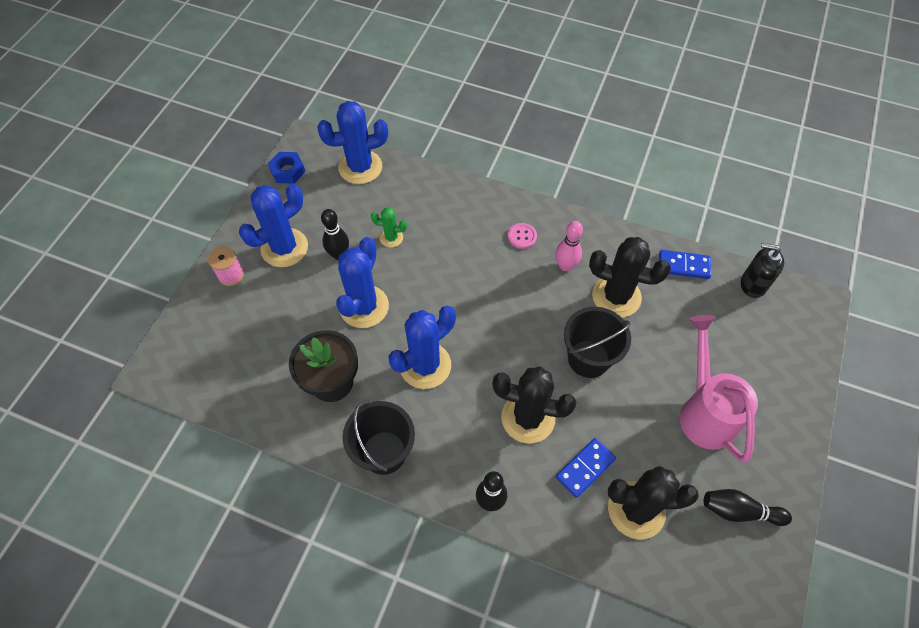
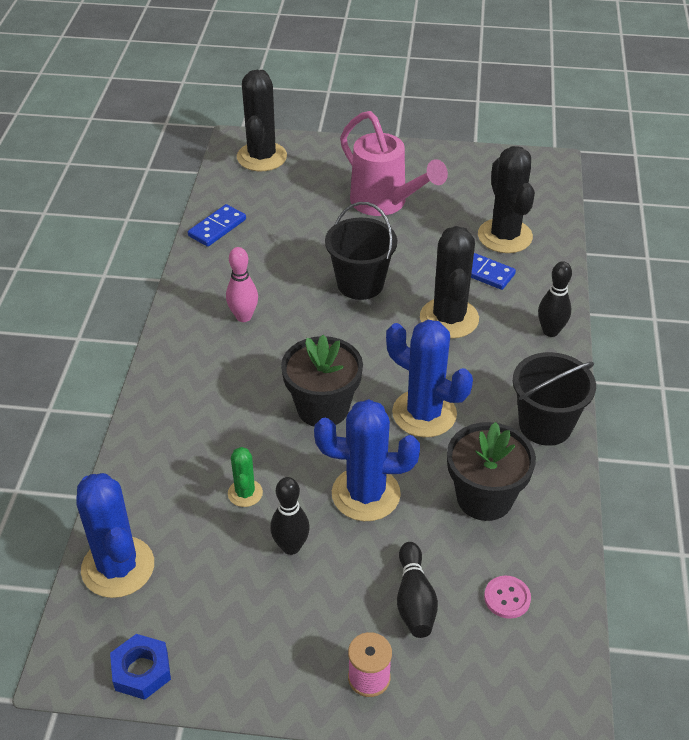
camera: 105 degrees left, 15 degrees down
(284, 248) = (298, 621): blue cactus -> none
(452, 298) = (323, 408): none -> black flower pot
(522, 236) = (209, 360): pink button -> pink button (507, 598)
(616, 296) = (274, 272): black cactus -> black cactus (262, 157)
(683, 265) = (217, 228): blue domino -> blue domino turned 45 degrees clockwise
(704, 410) = (385, 204): pink watering can -> pink watering can turned 105 degrees counterclockwise
(739, 511) = (472, 179): black bowling pin -> black bowling pin (414, 600)
(753, 284) = (228, 181): black soap dispenser -> none

